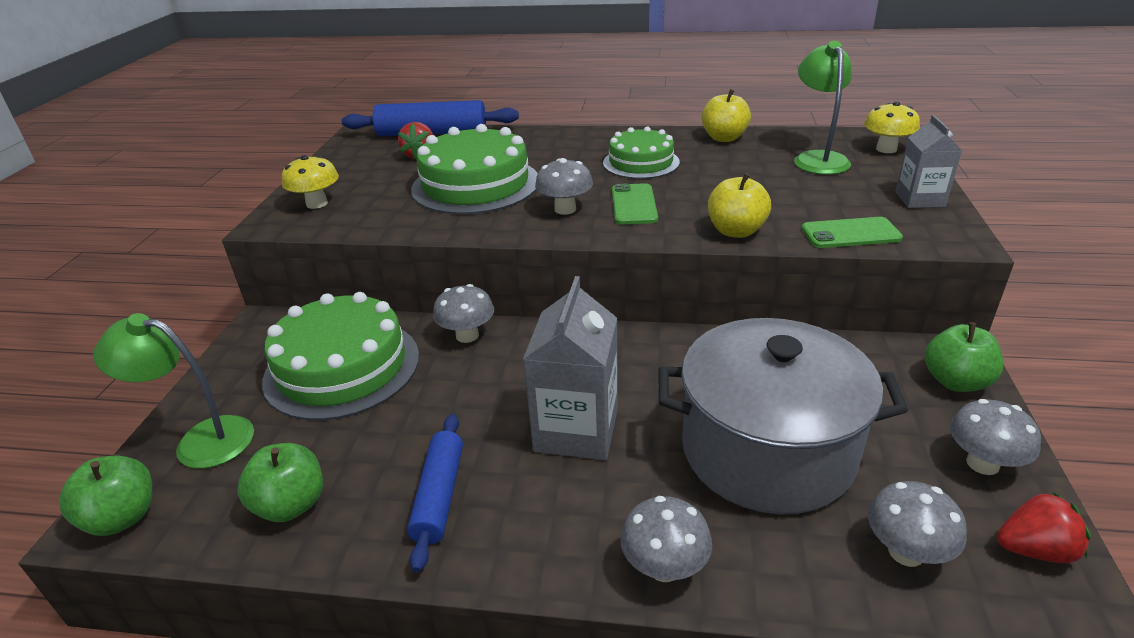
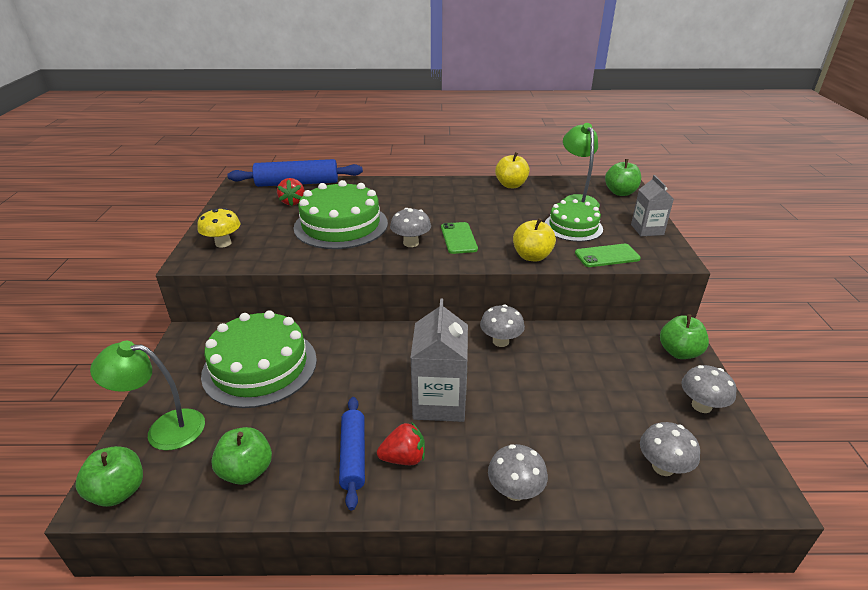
camera: 10 degrees left, 0 degrees up
(467, 335) = (348, 337): grey mushroom -> grey mushroom (500, 341)
(641, 162) = (457, 205): green cake -> green cake (573, 227)
(767, 450) = (568, 407): grey pot -> none
(886, 149) = (620, 192): yellow mushroom -> green apple
(1034, 549) = (737, 458): red strawberry -> red strawberry (404, 458)

